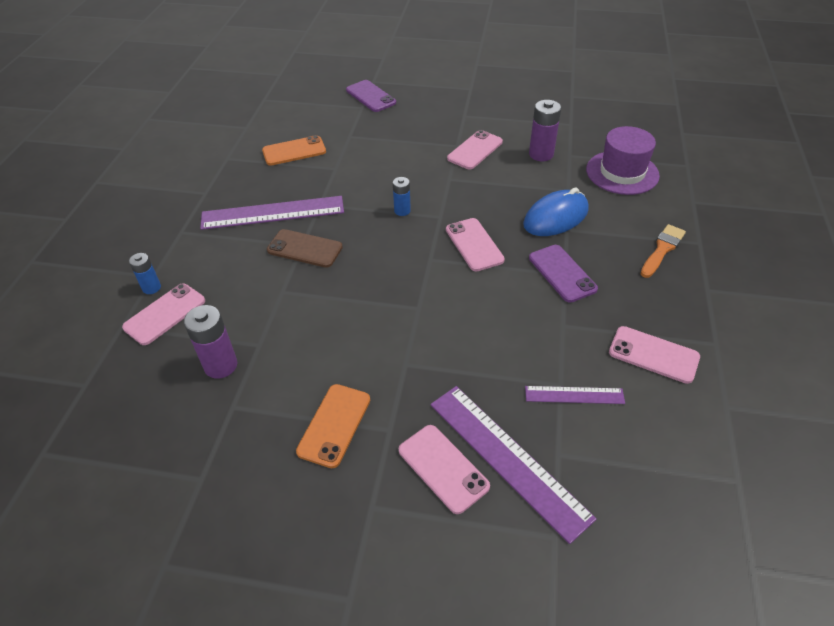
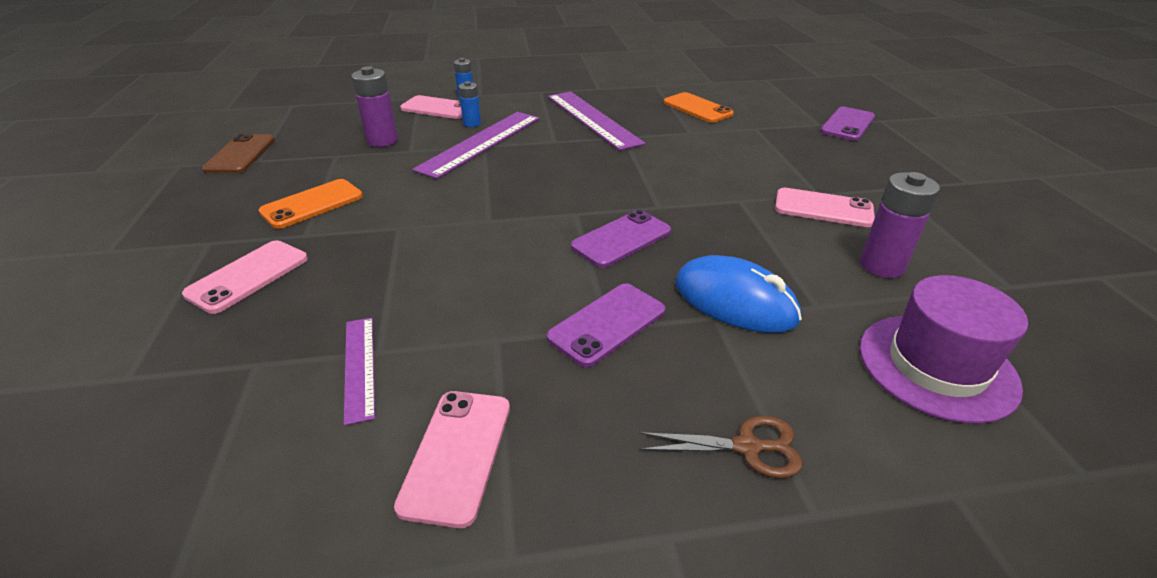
camera: 70 degrees right, 10 degrees down
(305, 249) = (549, 143): brown phone -> brown phone (240, 154)
(334, 425) = (312, 204): orange phone -> orange phone turned 45 degrees counterclockwise
(402, 211) = (649, 181): blue battery -> blue battery (472, 123)
(474, 245) = (621, 239): pink phone -> purple phone
(507, 458) = (254, 321): purple ruler -> purple ruler (481, 143)
(662, 249) = (747, 447): orange brush -> brown scissors

